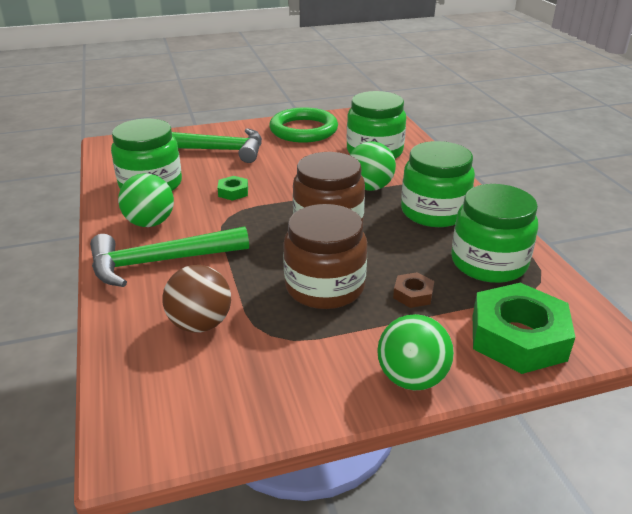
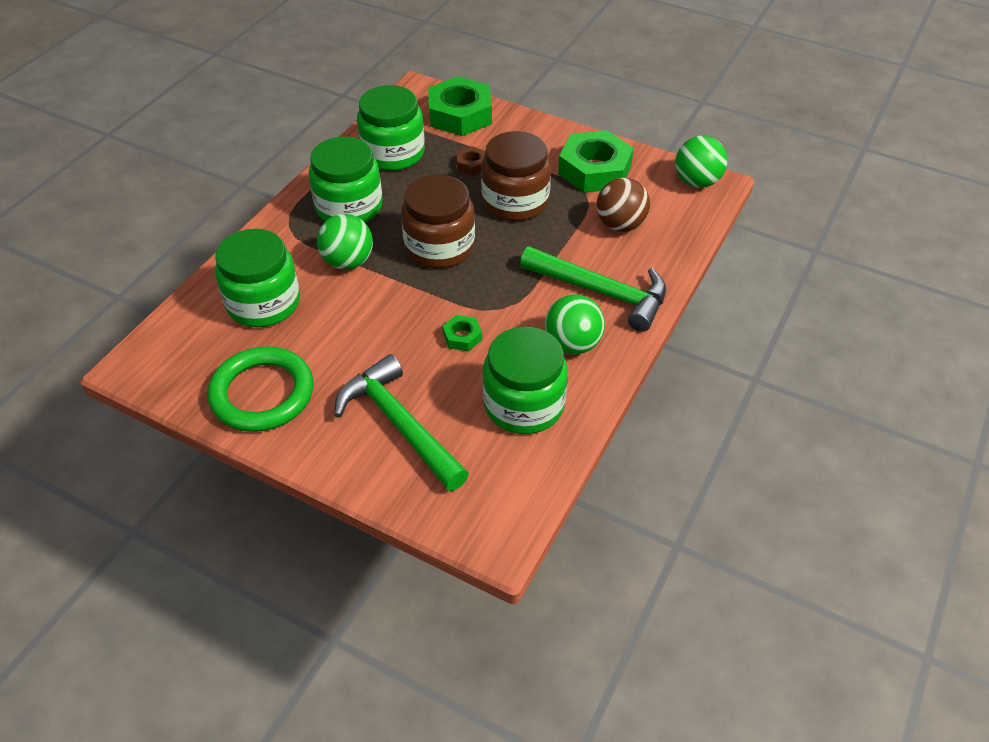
camera: 135 degrees left, 15 degrees up
(294, 367) = (594, 170): none -> green nut
(411, 378) = (543, 131): green ball -> green ball (697, 182)

